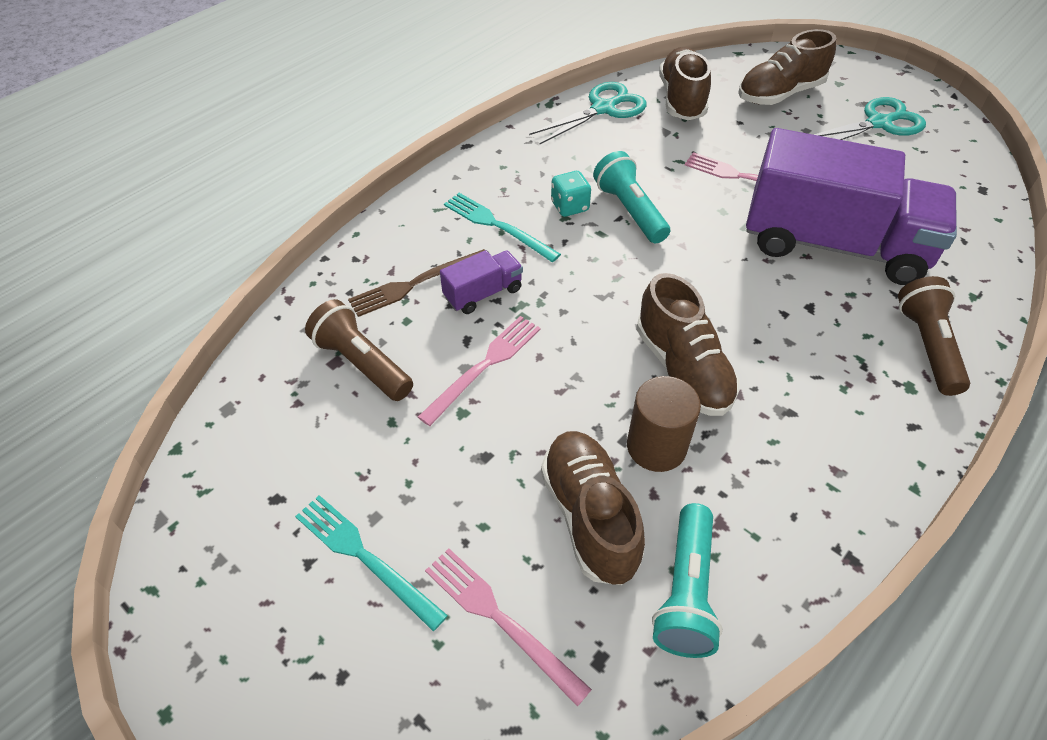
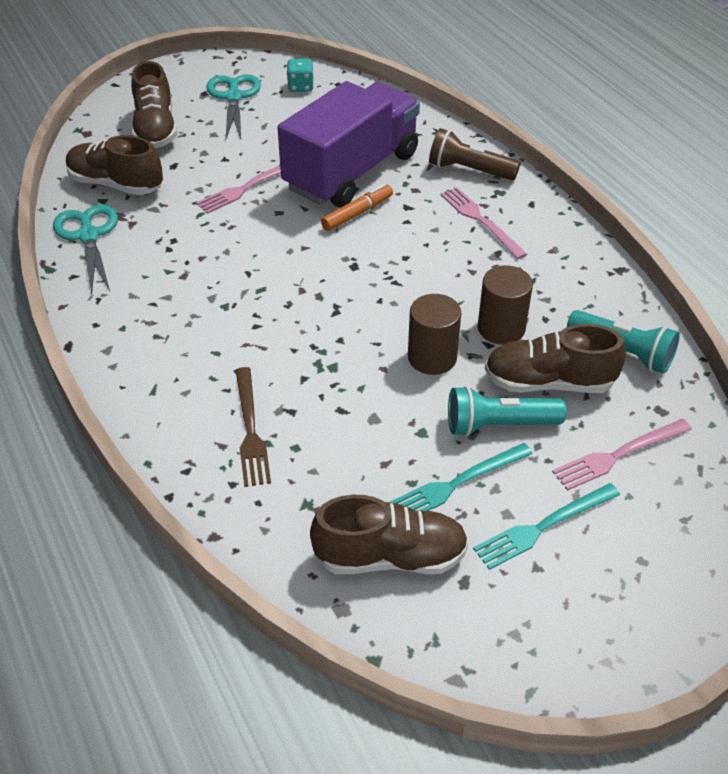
camera: 70 degrees left, 5 degrees down
(362, 364) = (334, 491): brown flashlight -> none
(483, 293) = (290, 385): purple truck -> none
(484, 366) = (378, 405): pink fork -> pink fork (480, 221)
(497, 226) = (207, 353): turquoise fork -> turquoise fork (456, 483)
(570, 206) = (213, 298): turquoise dice -> turquoise dice (300, 87)
(575, 393) = (432, 357): none -> brown cylinder
(629, 211) = (243, 263): turquoise flashlight -> turquoise flashlight (499, 425)
(682, 369) = (435, 291): brown shoe -> brown shoe (390, 557)
(766, 269) = (357, 213): none -> orange marker

